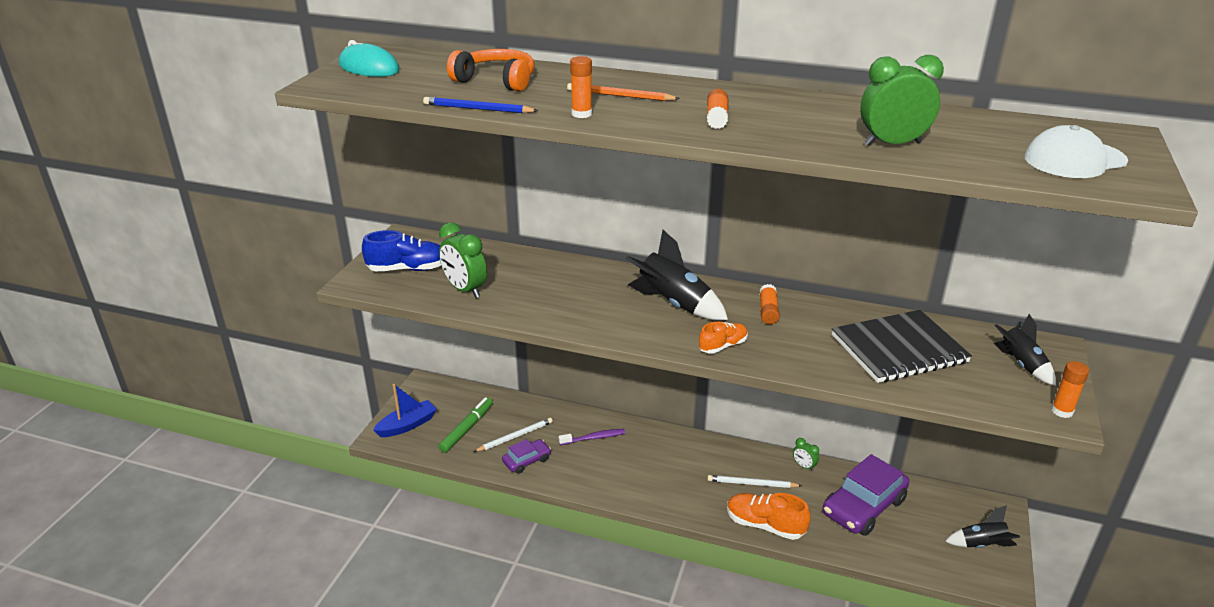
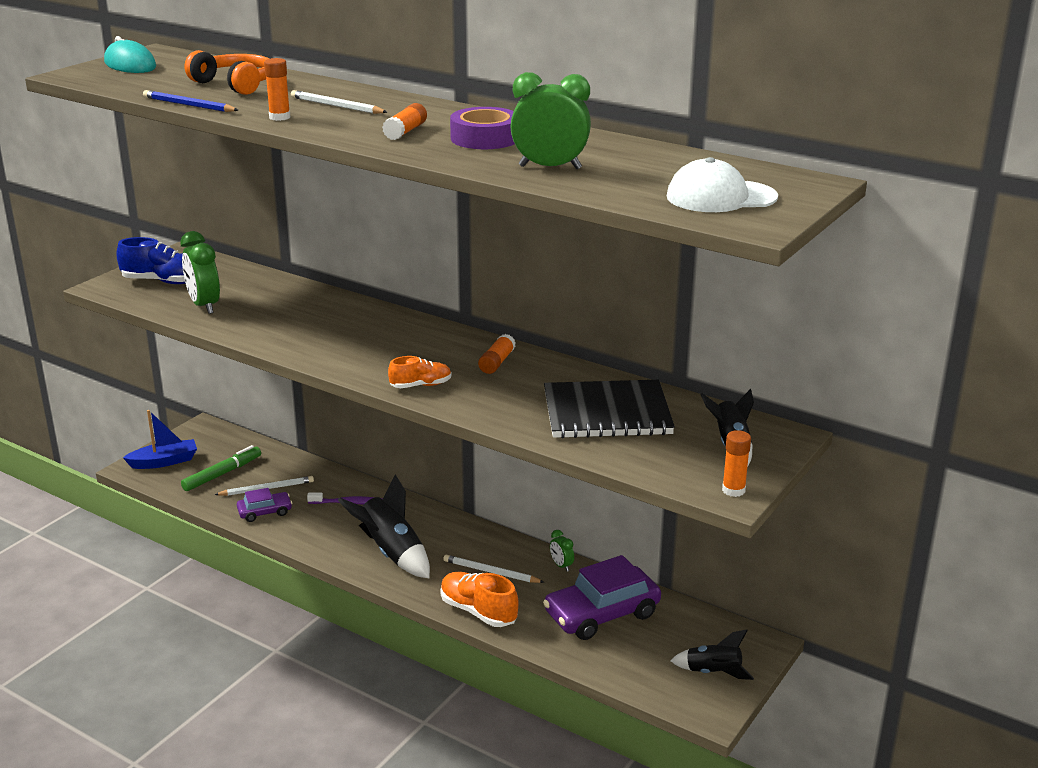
camera: 15 degrees right, 5 degrees down
(620, 96) = (336, 106): orange pencil -> white pencil
(674, 304) = (403, 343): black rocket -> black rocket (392, 553)
(796, 118) = (485, 138): none -> purple tape

